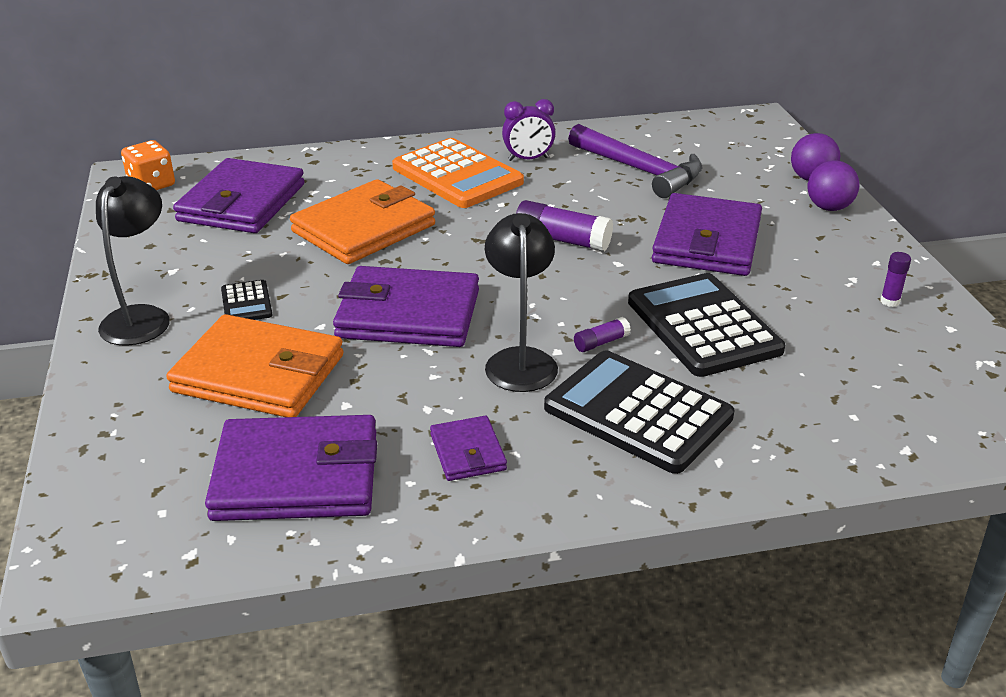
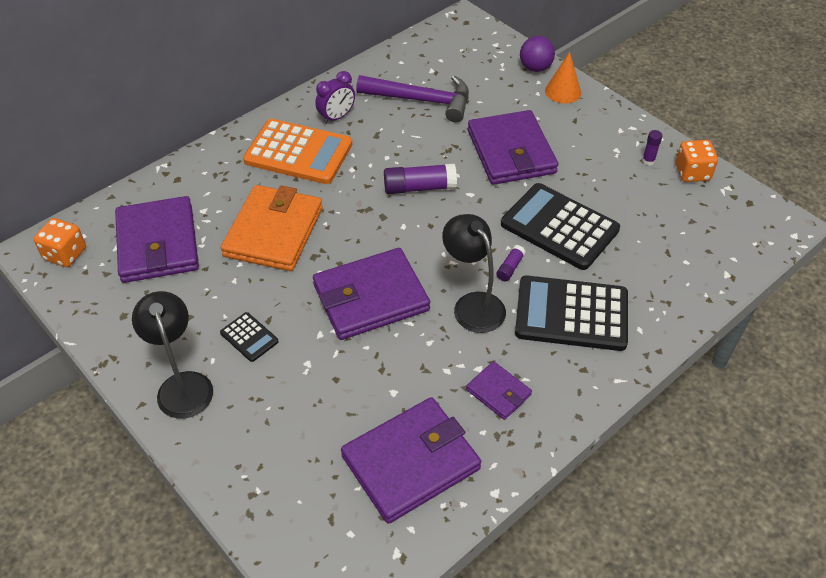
camera: 30 degrees left, 15 degrees up
(259, 374) = (314, 394): orange wallet -> none
(828, 207) = (563, 91): purple ball -> orange cone
(946, 331) = (692, 172): none -> orange dice

